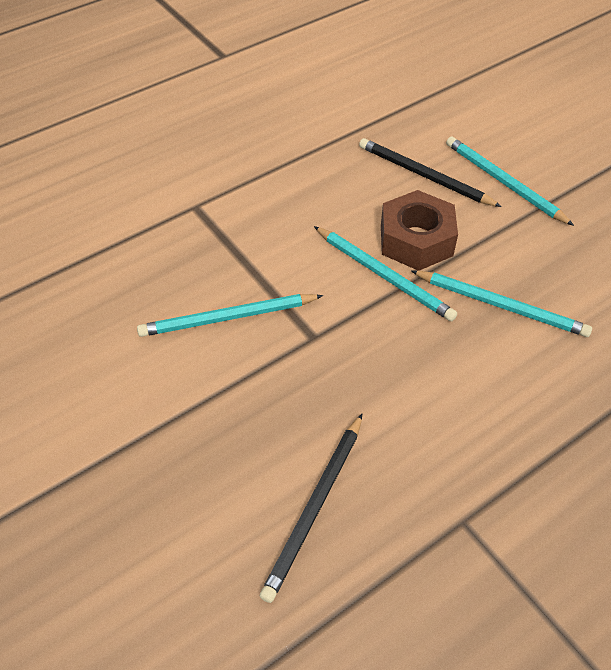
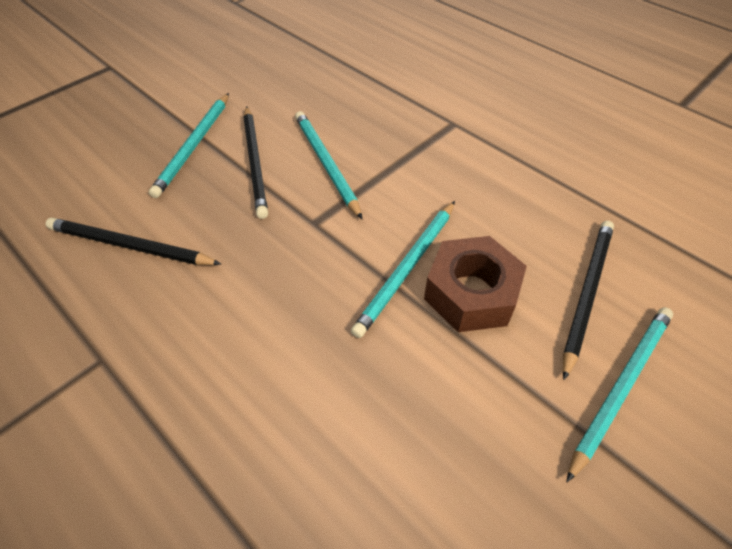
camera: 80 degrees right, 0 degrees up
(206, 383) = (255, 162): none -> black pencil
(501, 305) = (390, 388): turquoise pencil -> turquoise pencil (194, 146)

